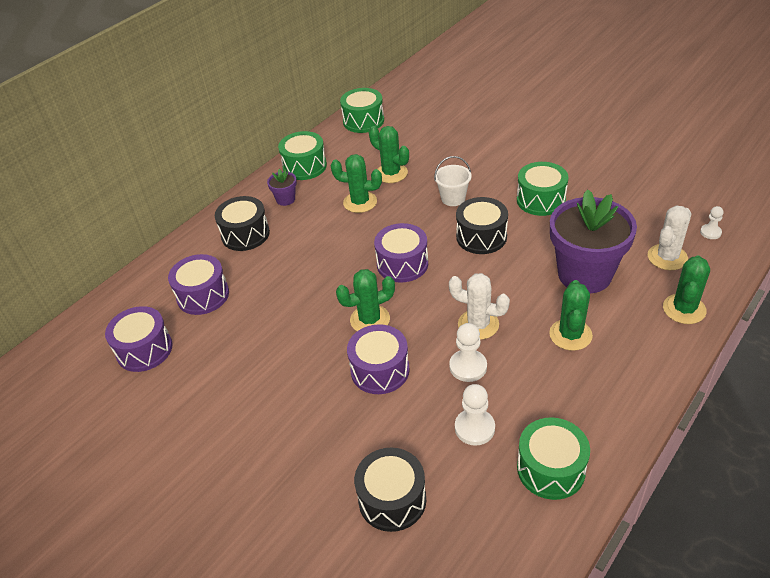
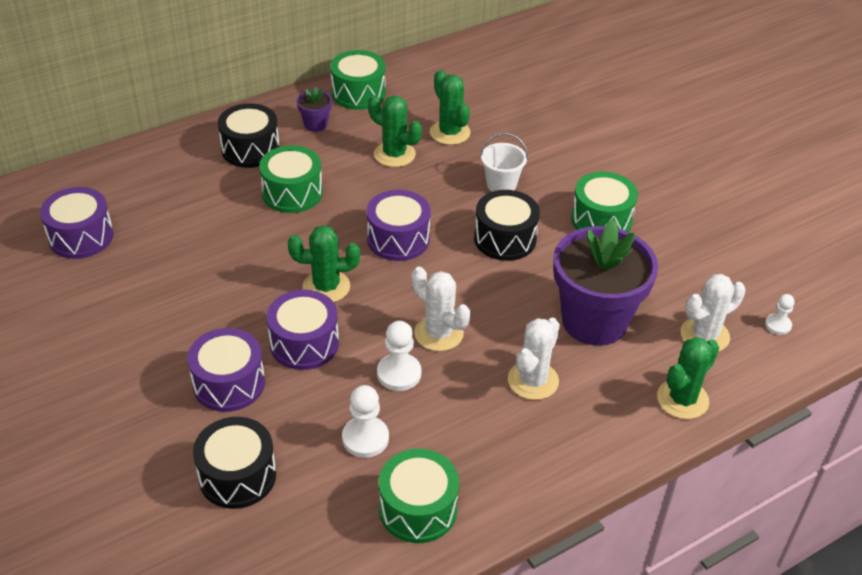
camera: 15 degrees right, 0 degrees up
(203, 295) = (169, 200): purple drum -> purple drum (229, 383)
(363, 121) = (456, 61): green drum -> green drum (292, 193)
(570, 335) = (533, 380): green cactus -> white cactus

